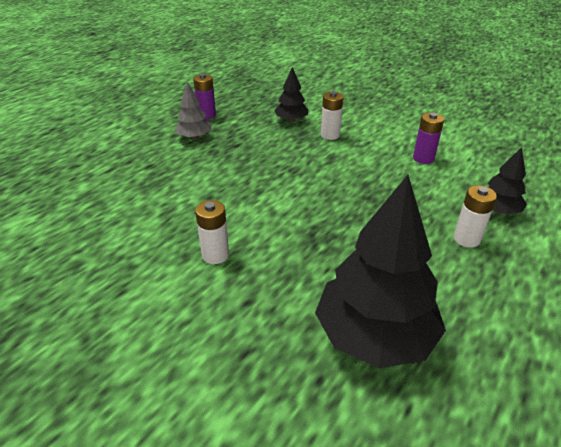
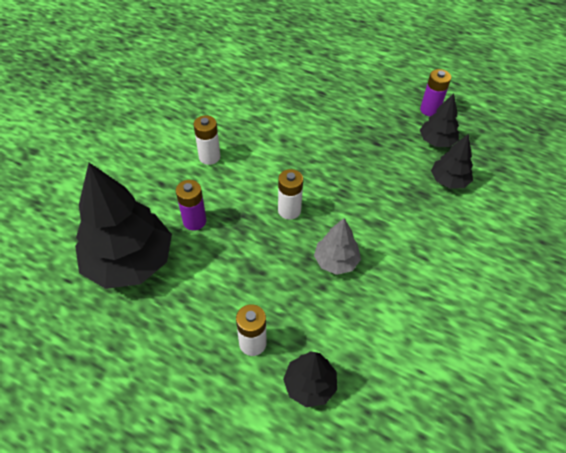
camera: 80 degrees right, 15 degrees up
(194, 137) = (380, 110): grey tree -> grey tree (336, 261)
(245, 118) = (436, 141): none -> black tree
(330, 135) = (427, 219): white battery -> white battery (289, 210)
(423, 158) = (404, 316): purple battery -> purple battery (194, 221)

